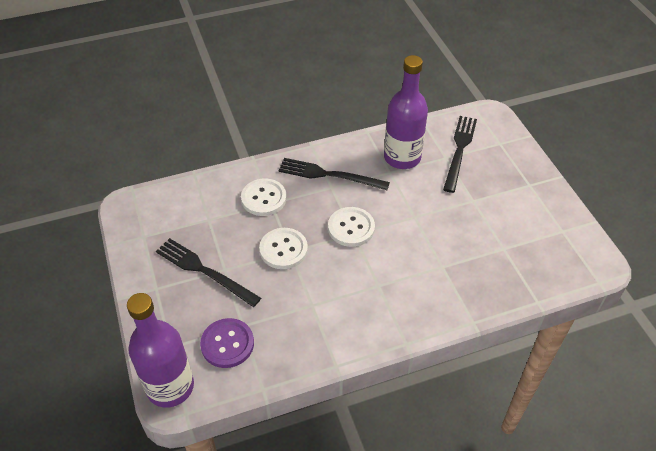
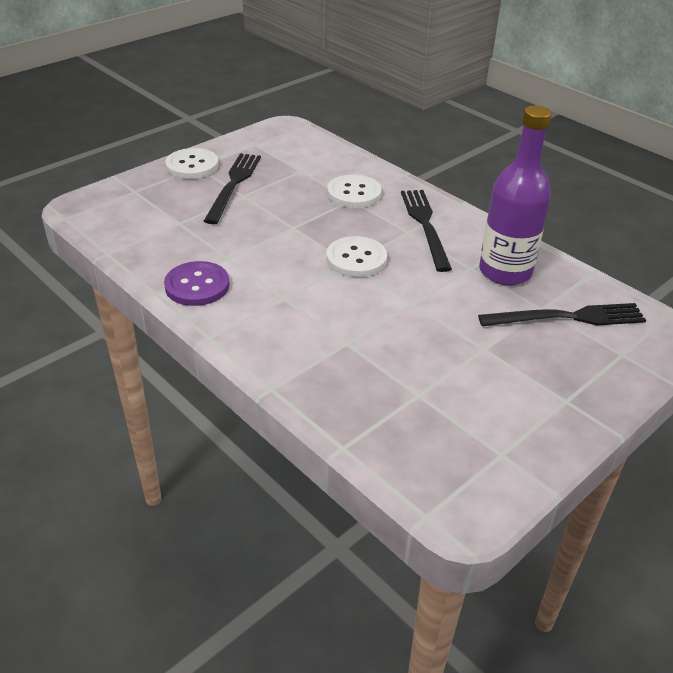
camera: 65 degrees right, 10 degrees down
(170, 387) = (90, 202): purple bottle -> none
(227, 344) = (152, 220): purple button -> purple button (197, 286)
(283, 249) = (292, 222): white button -> white button (192, 165)

